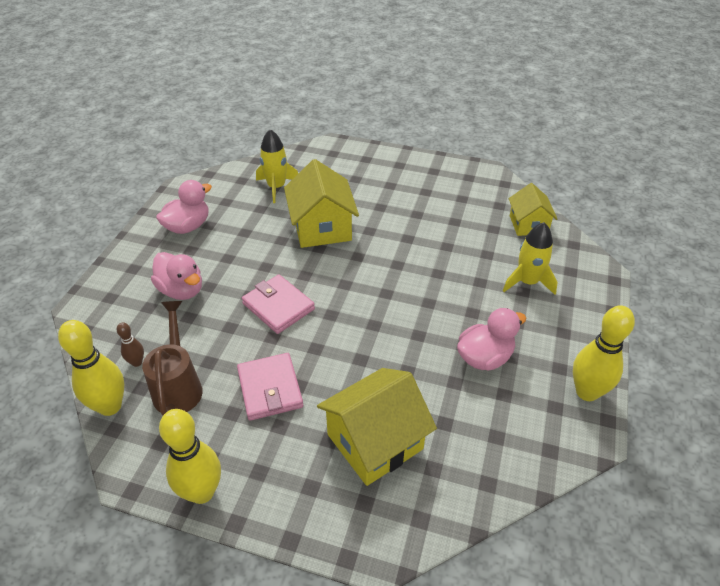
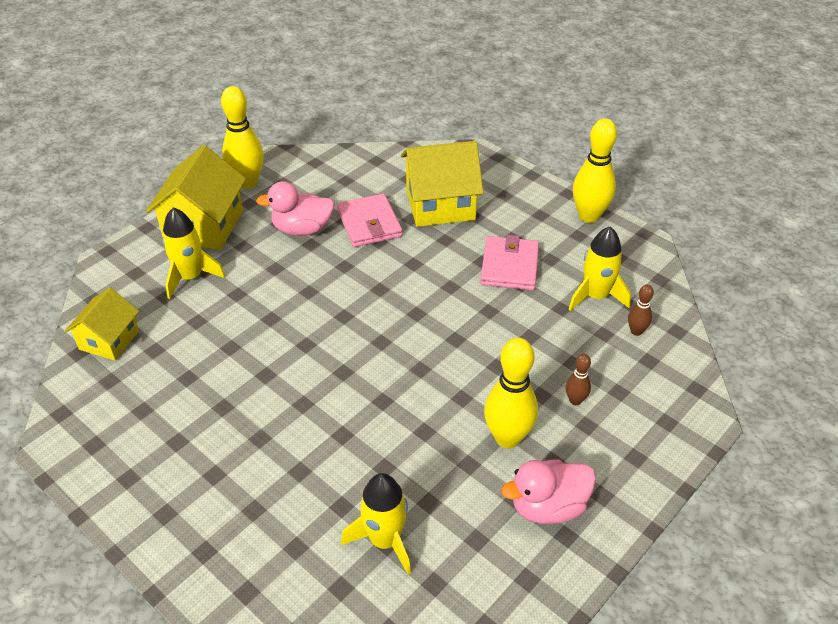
camera: 155 degrees left, 0 degrees up
(110, 406) = (664, 299): yellow bowling pin -> yellow bowling pin (507, 438)
(178, 385) = (595, 296): brown watering can -> yellow rocket
(182, 290) = (575, 400): pink duck -> brown bowling pin
(278, 306) = (468, 341): pink wallet -> pink wallet (369, 224)
(322, 227) = (360, 432): yellow house -> yellow house (204, 226)

